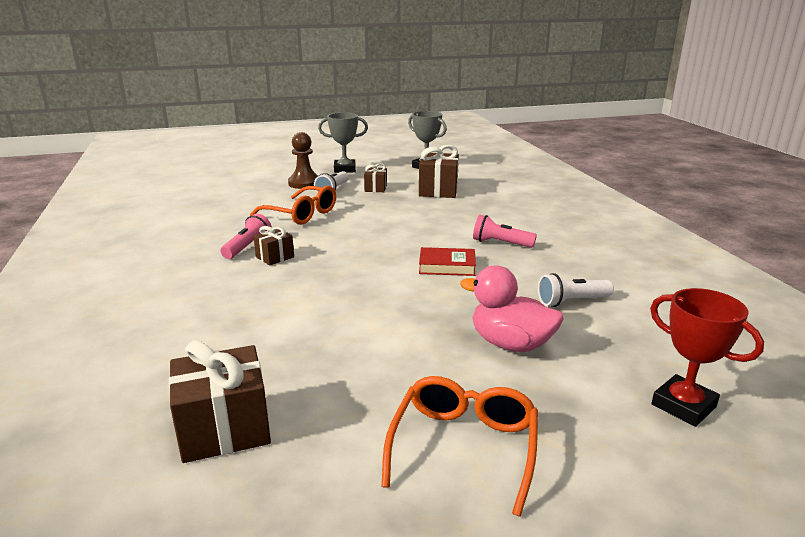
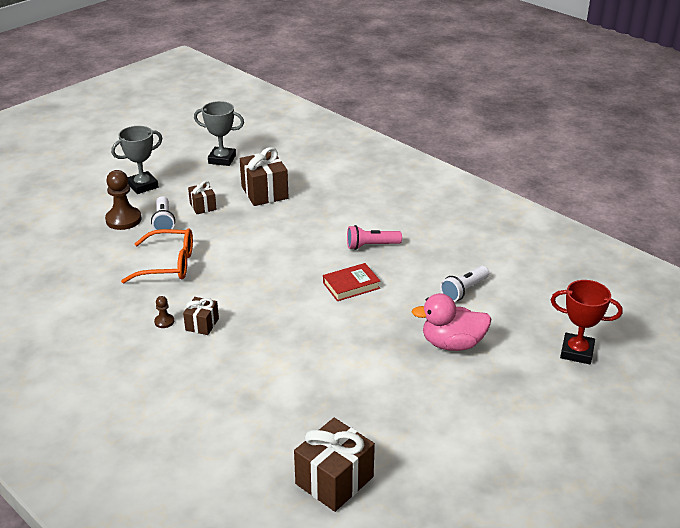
camera: 30 degrees left, 10 degrees up
(247, 247) = (164, 322): pink flashlight -> brown pawn
(463, 448) = (483, 430): orange glasses -> none

